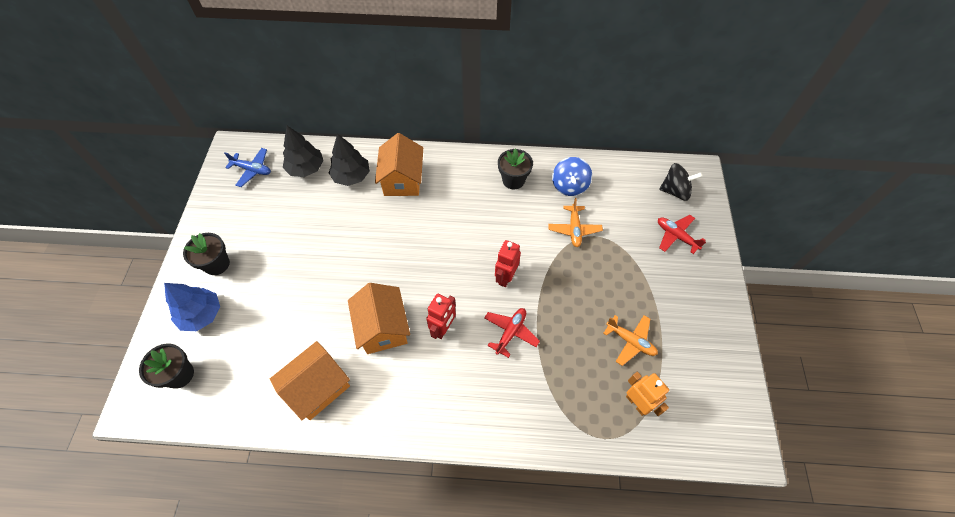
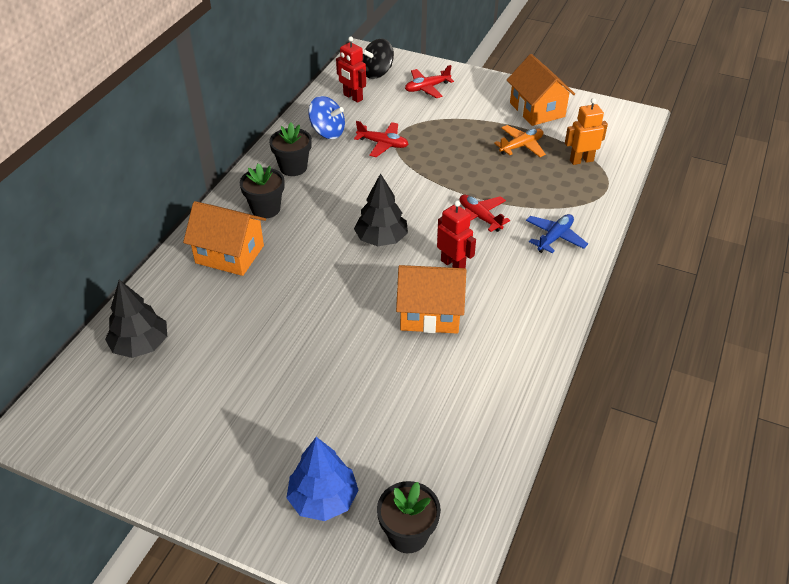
camera: 70 degrees left, 15 degrees down
(217, 264) = (246, 471): black flower pot -> black flower pot (265, 209)
(252, 170) = (97, 407): blue plane -> blue plane (555, 238)
(318, 387) = (482, 385): orange house -> orange house (537, 110)
(351, 176) = (189, 300): black tree -> black tree (381, 239)
(505, 277) = (414, 204): red robot -> red robot (352, 97)
(574, 229) = (383, 144): orange plane -> red plane
(675, 191) = (377, 73): black spinning top -> black spinning top turned 150 degrees counterclockwise

